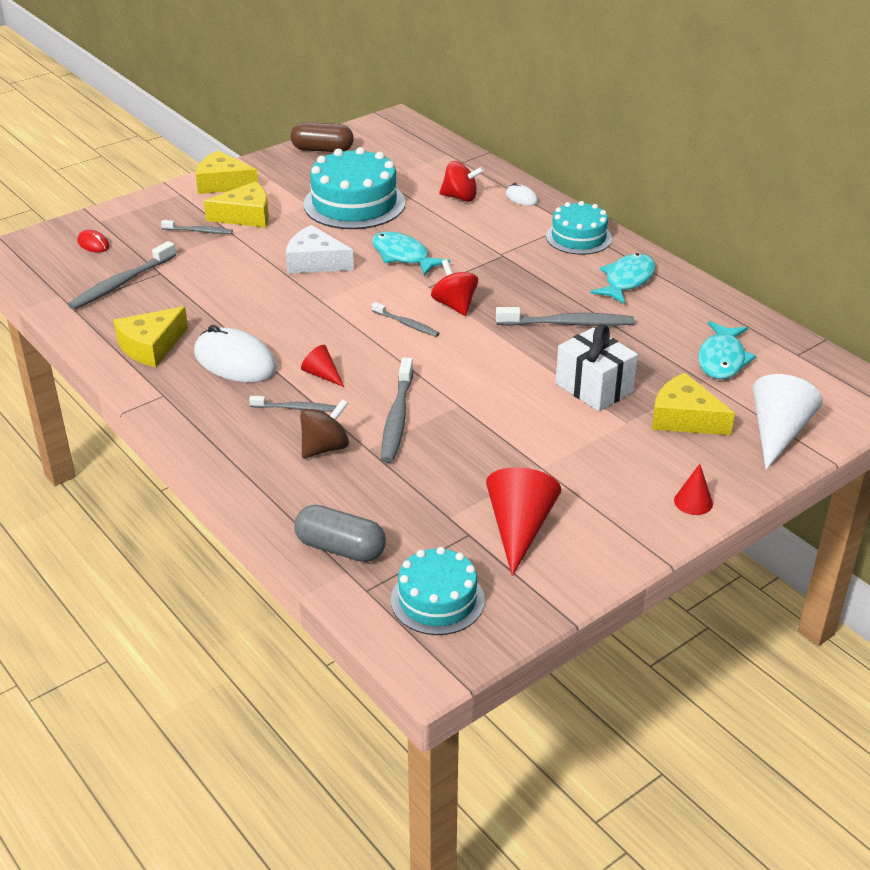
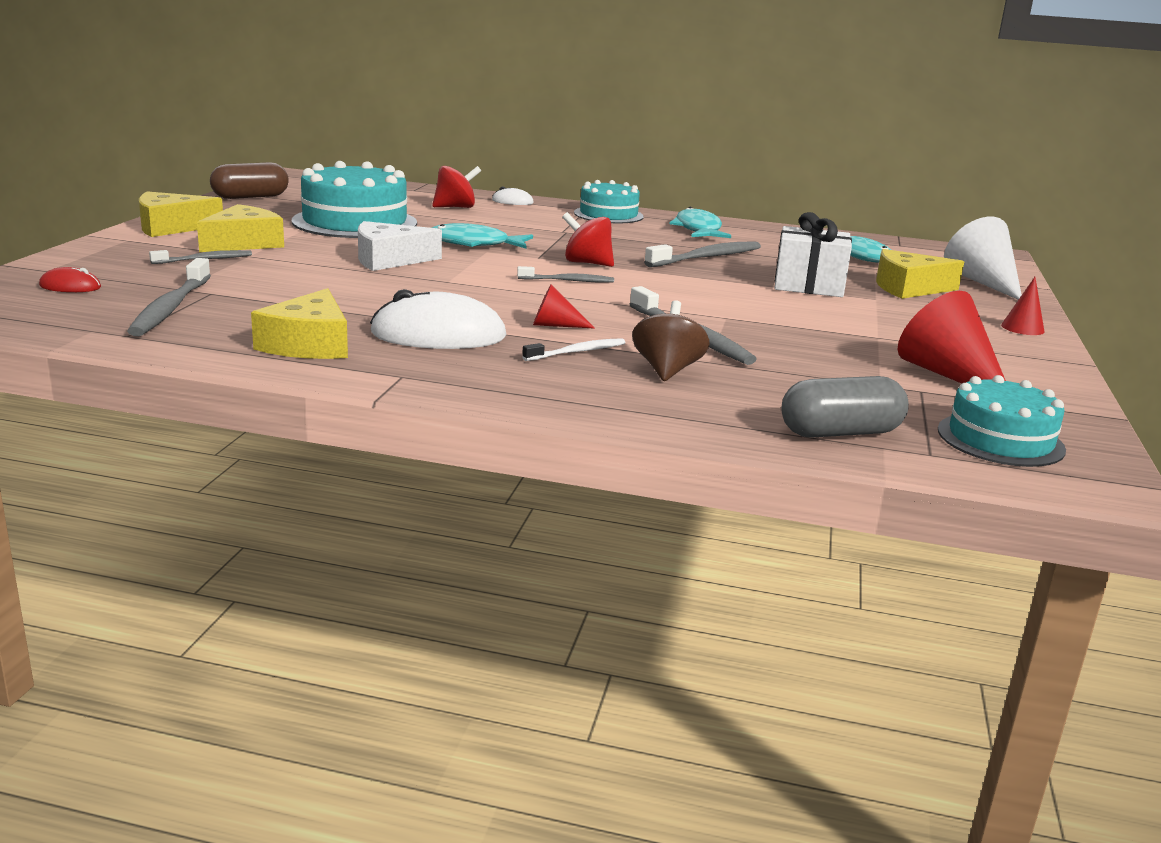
camera: 40 degrees left, 15 degrees down
(295, 408) = (577, 352): grey toothbrush -> white toothbrush

